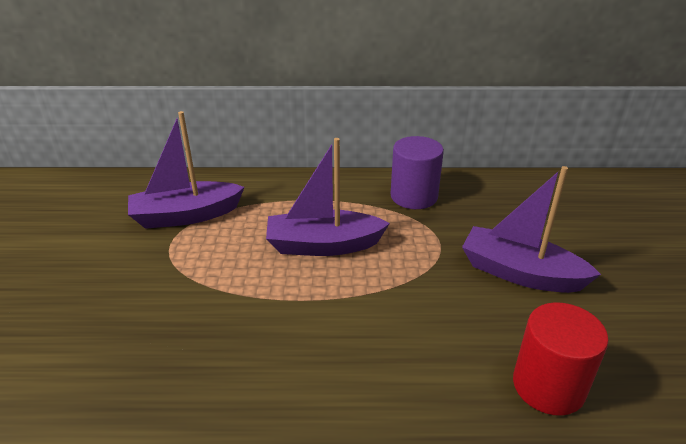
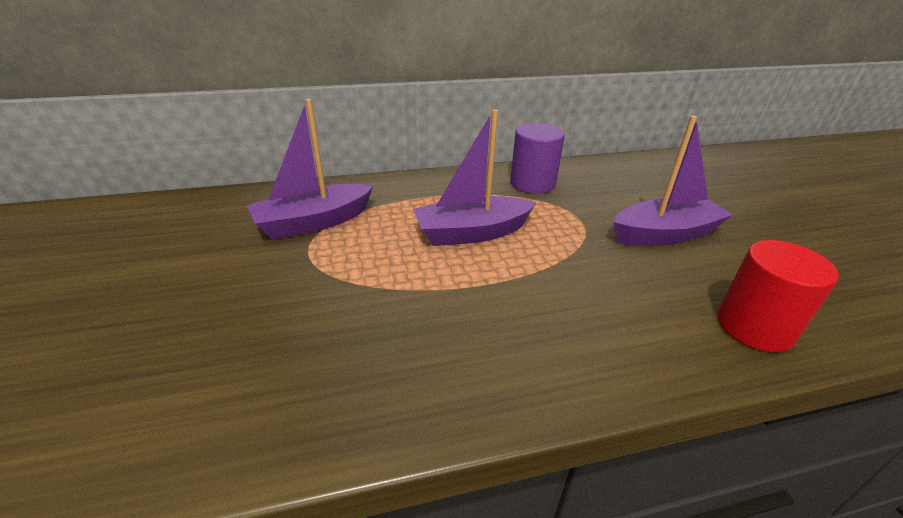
camera: 15 degrees left, 0 degrees up
(520, 273) = (664, 234): purple boat -> purple boat turned 150 degrees clockwise

